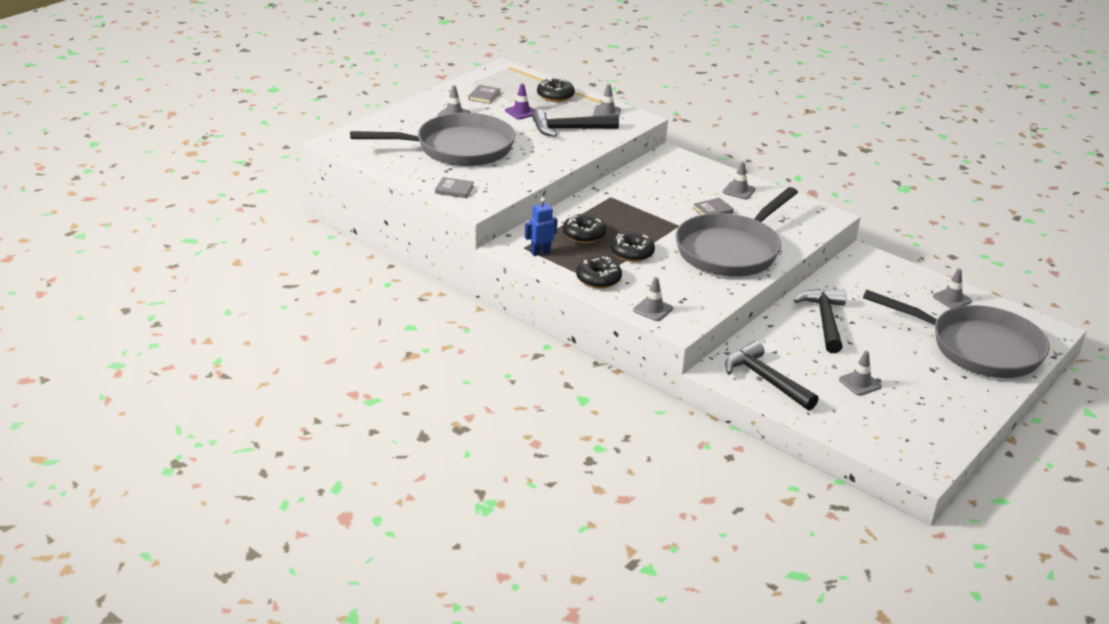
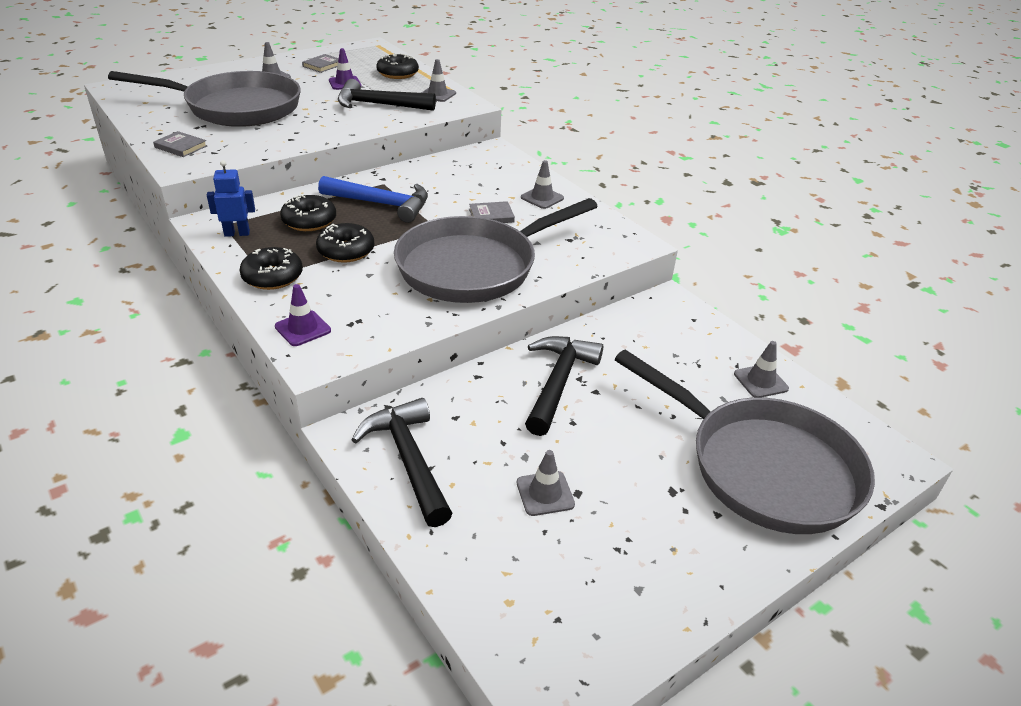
camera: 15 degrees right, 5 degrees up
(625, 213) = (382, 204): none -> blue hammer
(653, 309) = (303, 328): grey traffic cone -> purple traffic cone

